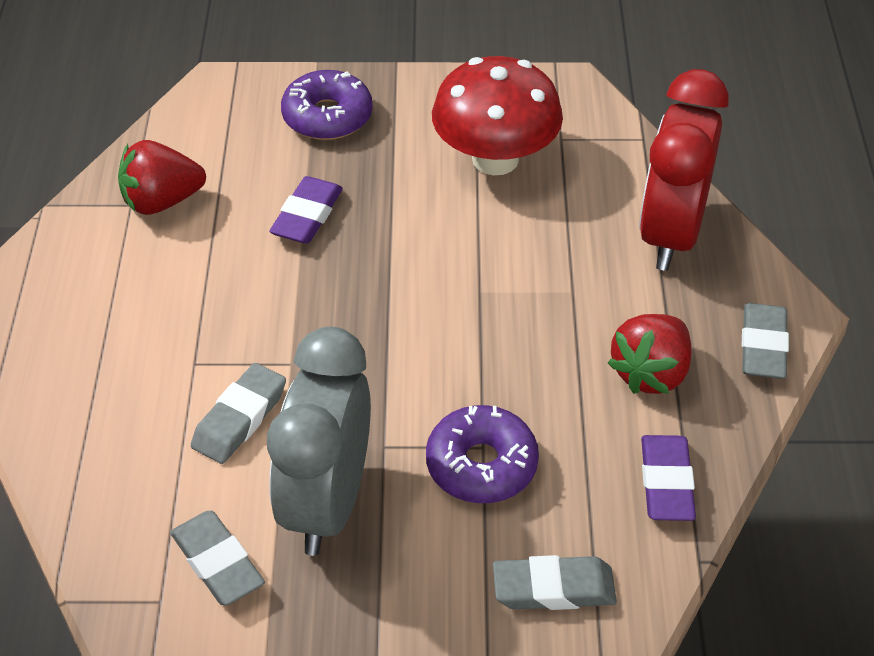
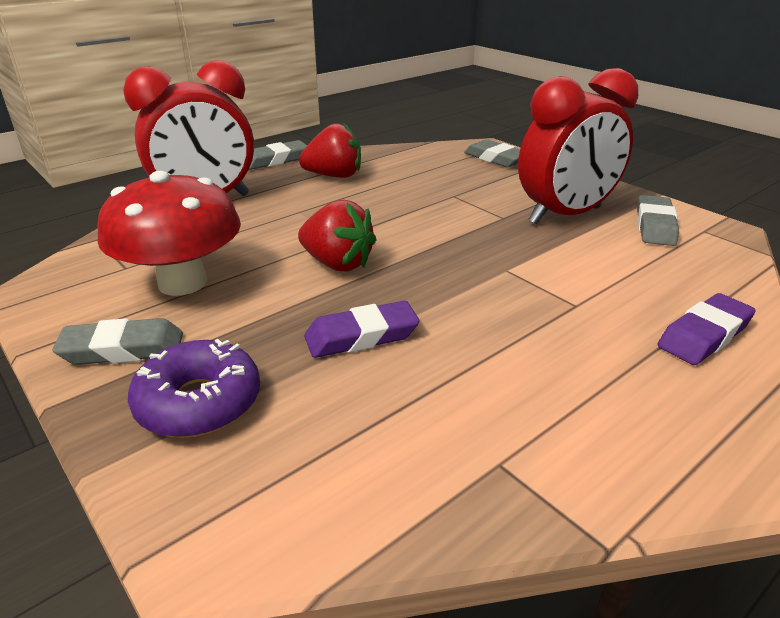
camera: 130 degrees left, 15 degrees down
(161, 201) = (464, 440): red strawberry -> red strawberry (337, 264)
(240, 418) = (576, 264): grey eraser -> grey eraser (123, 349)
(327, 503) = (565, 215): grey clock -> red clock
(481, 465) = (465, 191): purple donut -> none
(666, 483) = (399, 156): purple eraser -> purple eraser (704, 335)

